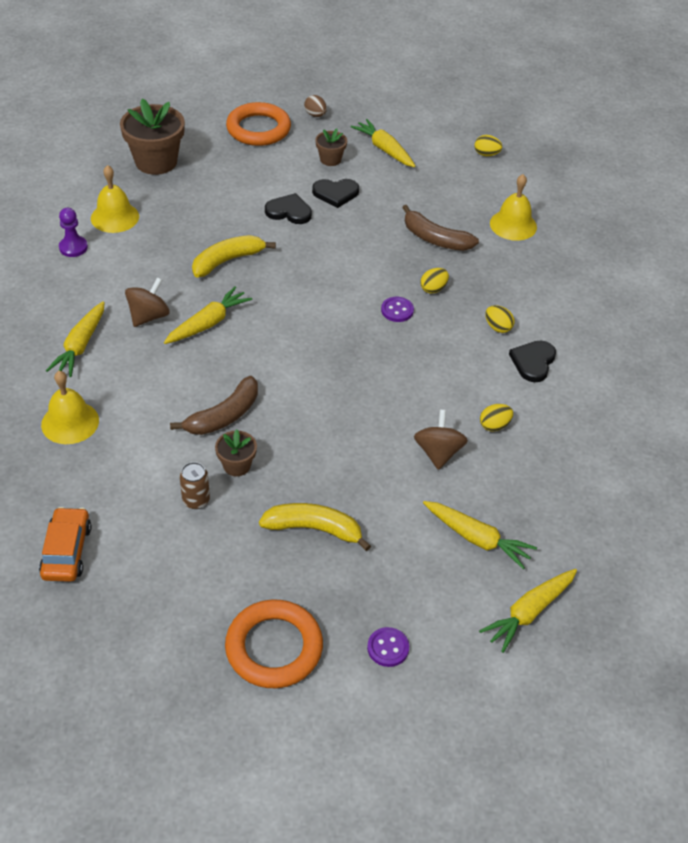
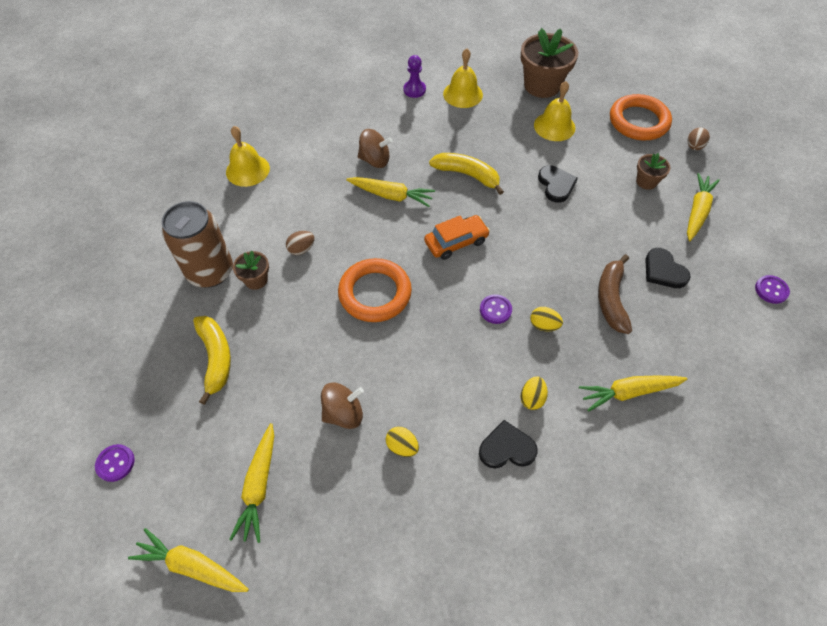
camera: 65 degrees right, 10 degrees up
(66, 551) = (134, 224): orange car -> orange car (456, 242)
(80, 346) = (321, 140): yellow carrot -> yellow carrot (628, 392)
(196, 500) = (210, 271): brown can -> brown can, size x2.17
(224, 416) = (301, 249): brown banana -> brown egg
(274, 647) = (91, 383): orange ring -> orange ring (375, 293)
(335, 193) = (606, 204): black heart -> black heart (663, 271)
(486, 154) = (771, 290): yellow egg -> purple button
(513, 225) = (687, 354): yellow bell -> yellow bell (554, 126)

